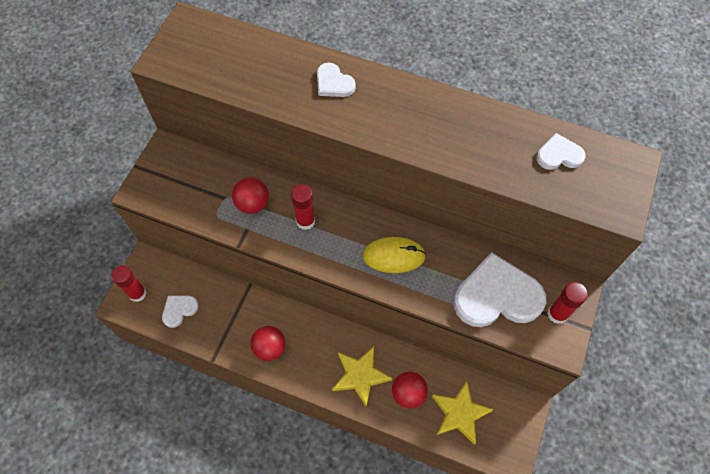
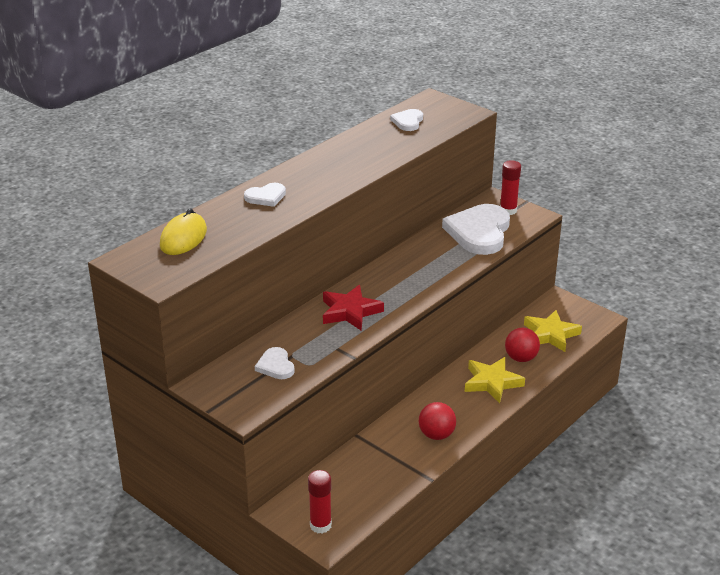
camera: 70 degrees left, 30 degrees down
(179, 310) = (359, 494): white heart -> white heart (275, 366)
(253, 204) = (310, 339): red ball -> none
(305, 221) = (350, 312): red glue stick -> red star
(394, 256) = (415, 272): yellow mouse -> yellow mouse (183, 238)

